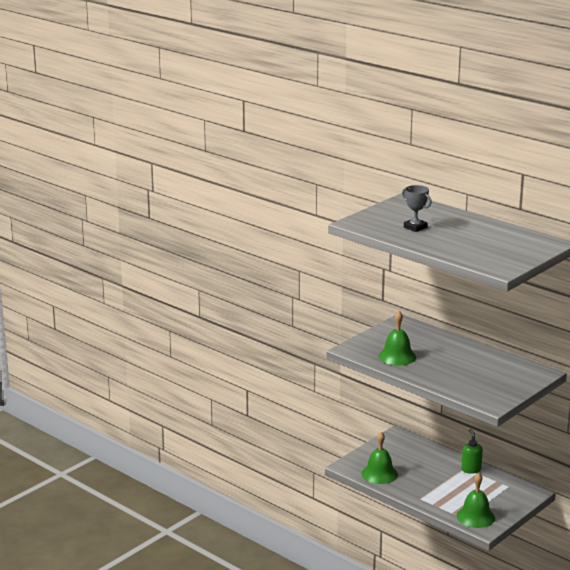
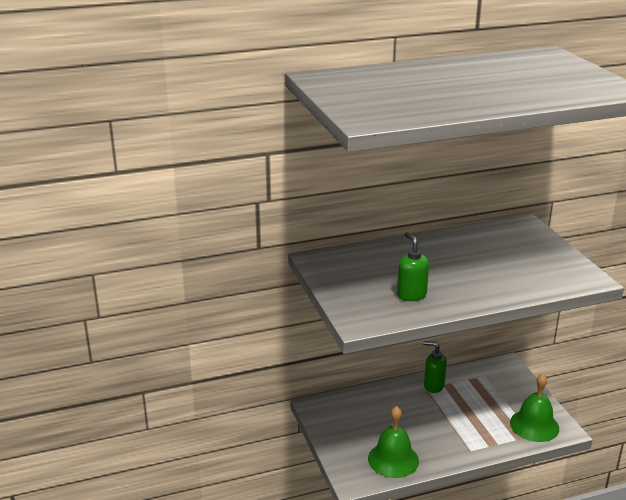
camera: 60 degrees left, 5 degrees up
(397, 356) = (411, 295): green bell -> green soap dispenser
(415, 227) = (427, 94): grey trophy -> none

